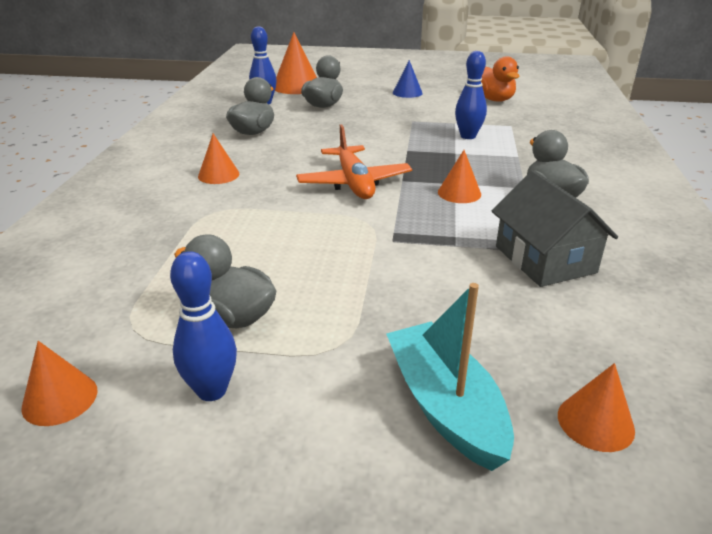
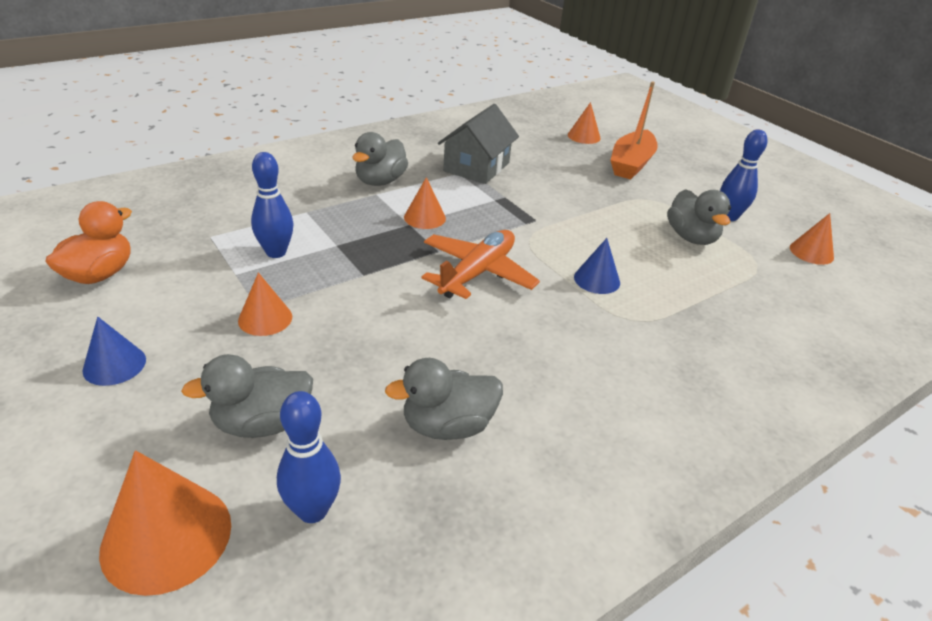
camera: 135 degrees left, 5 degrees up
(218, 175) = (581, 366): orange cone -> orange cone (265, 318)
(272, 222) = (597, 280): none -> blue cone
(445, 406) = (631, 164): turquoise boat -> orange boat

